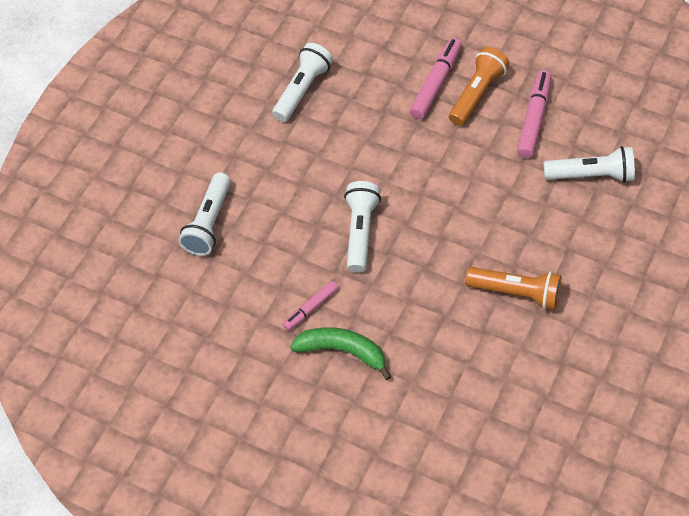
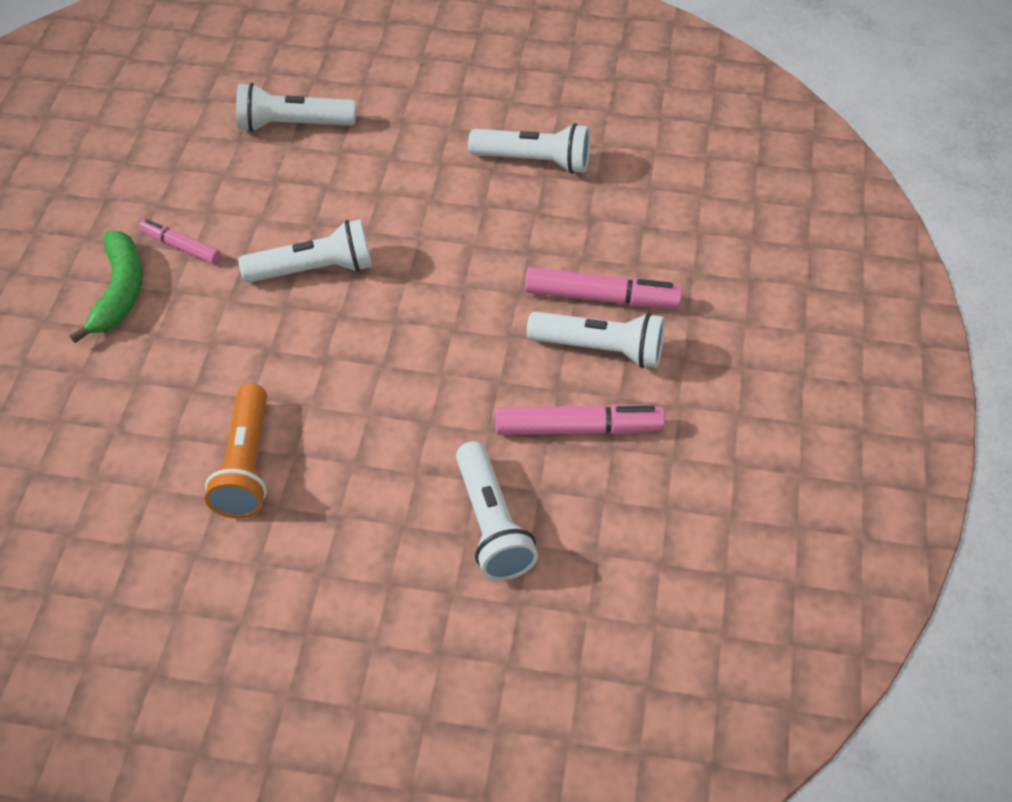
camera: 70 degrees right, 5 degrees down
(477, 94) = (600, 349): orange flashlight -> white flashlight

